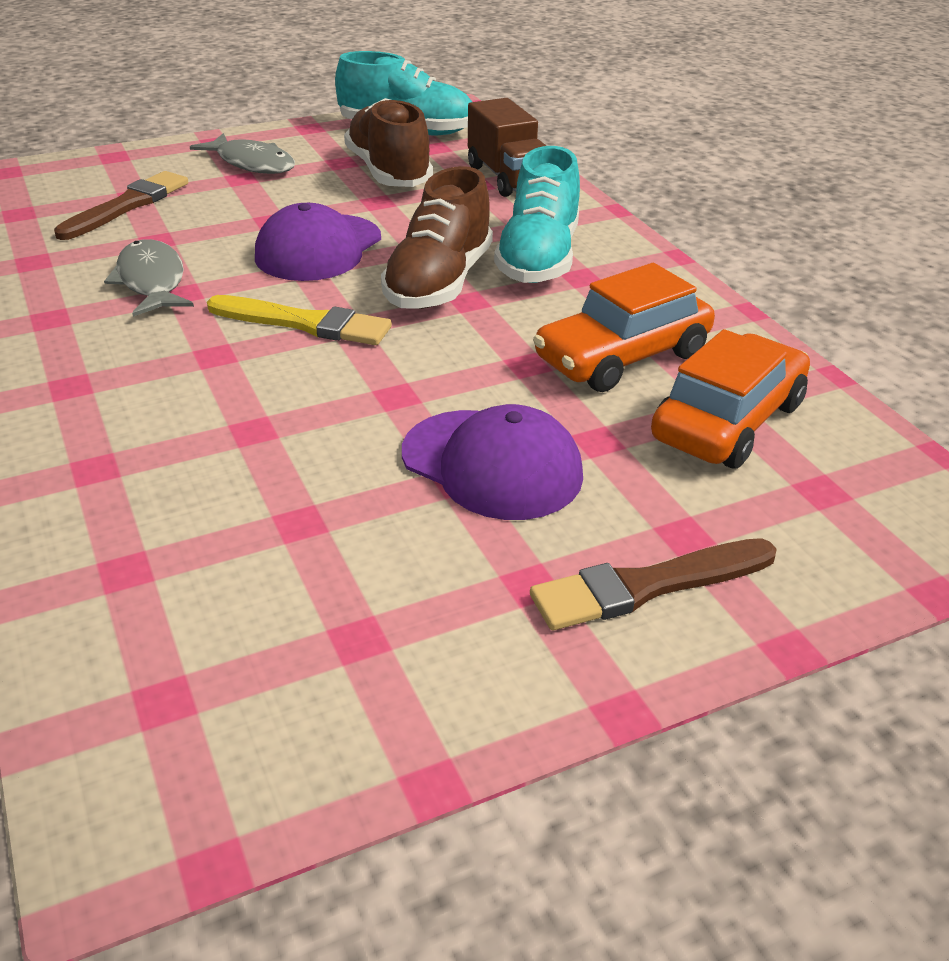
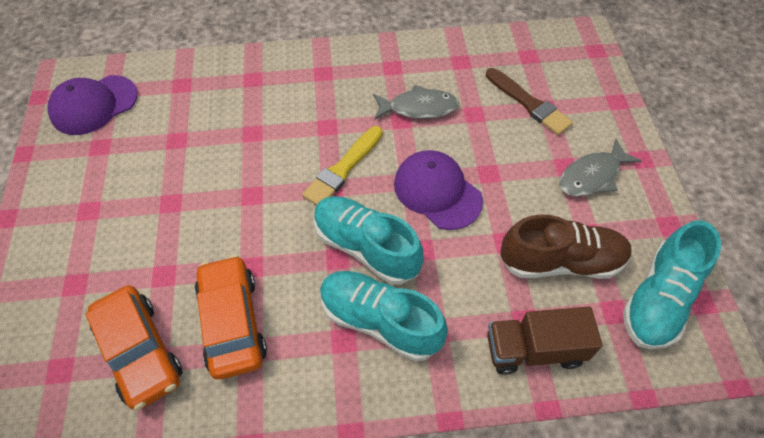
camera: 110 degrees right, 20 degrees up
(439, 282) = (366, 247): brown shoe -> turquoise shoe
(492, 464) = (172, 220): purple cap -> purple cap (94, 105)
(647, 586) = (56, 253): brown brush -> none

